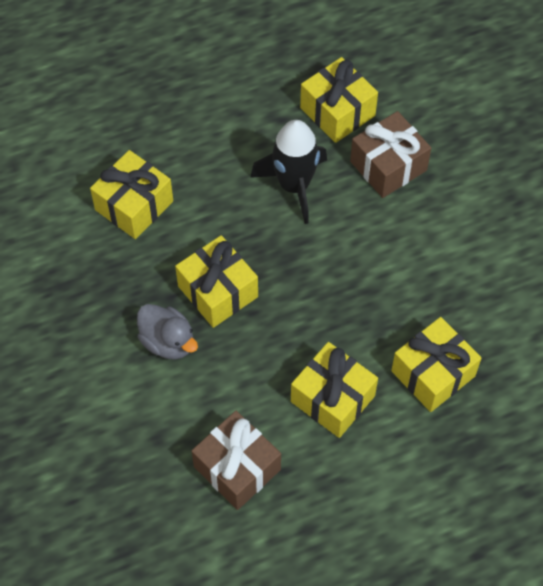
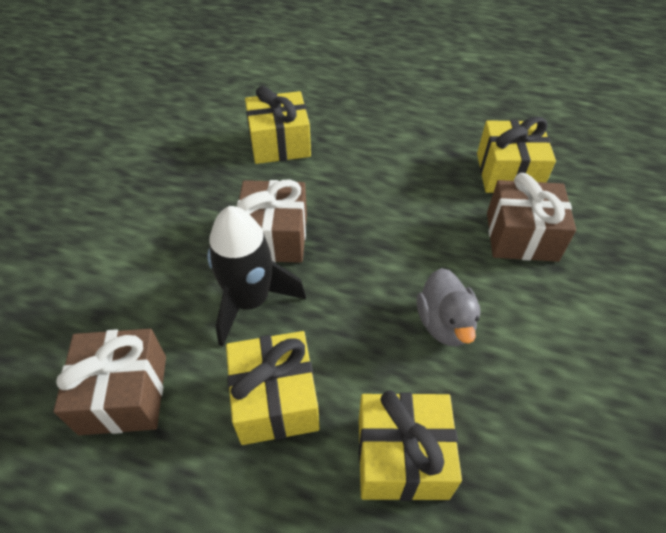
camera: 40 degrees right, 10 degrees down
(168, 342) = (195, 247): grey duck -> grey duck (445, 324)
(218, 291) = (274, 237): yellow gift -> brown gift
(294, 185) = (418, 202): black rocket -> black rocket (250, 301)

